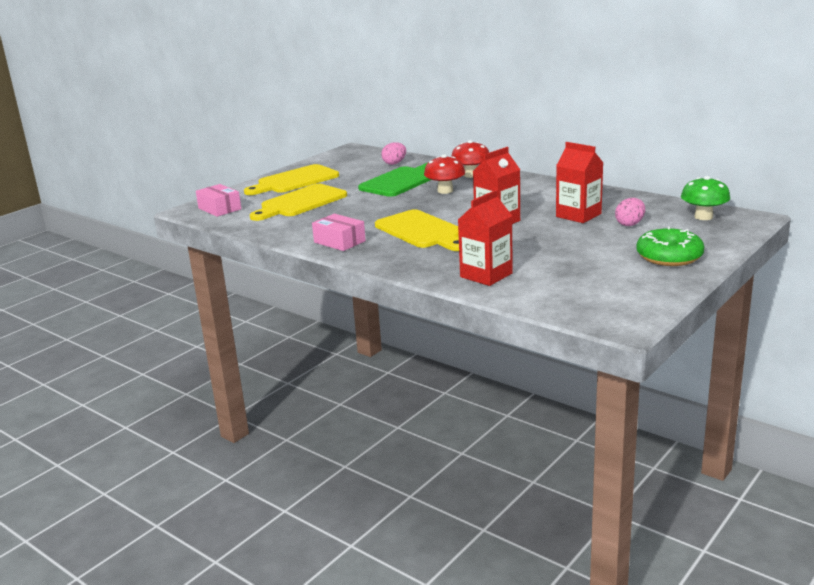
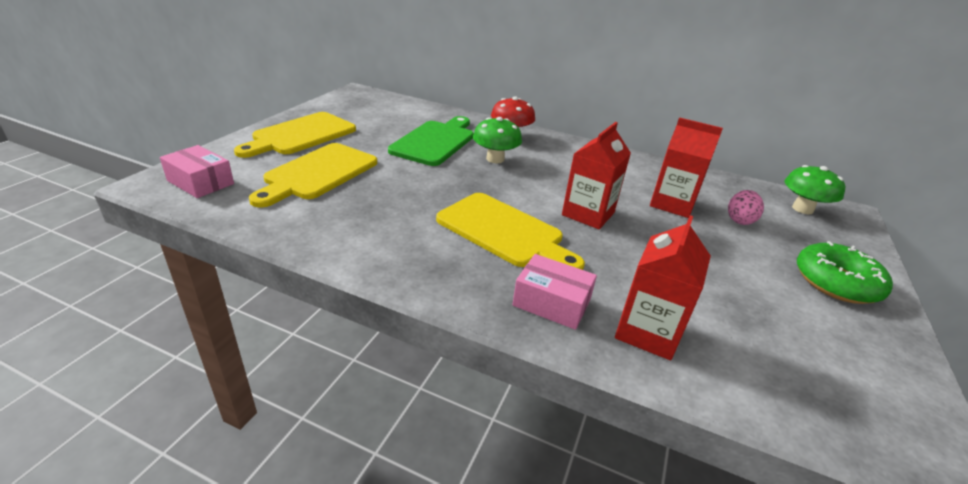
camera: 20 degrees left, 10 degrees up
(339, 242) = (398, 254): pink box -> pink box (551, 303)
(394, 163) = (415, 114): pink egg -> none
(445, 191) = (495, 159): red mushroom -> green mushroom

